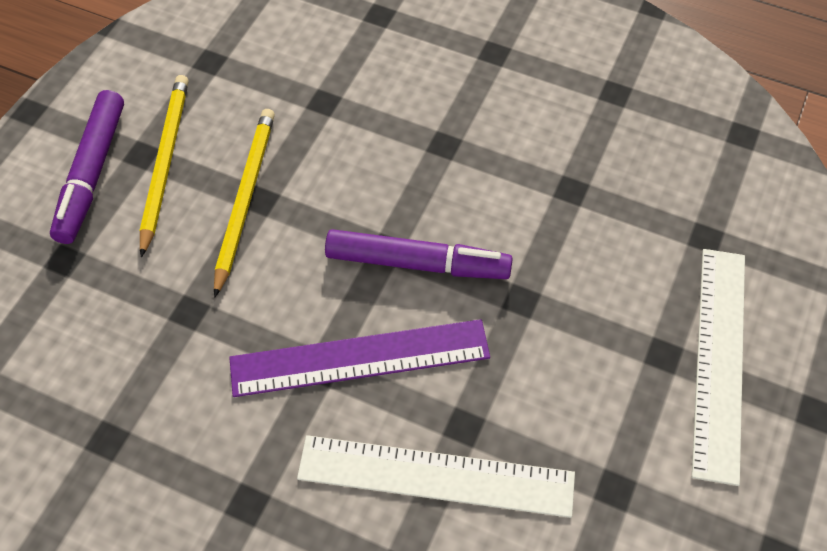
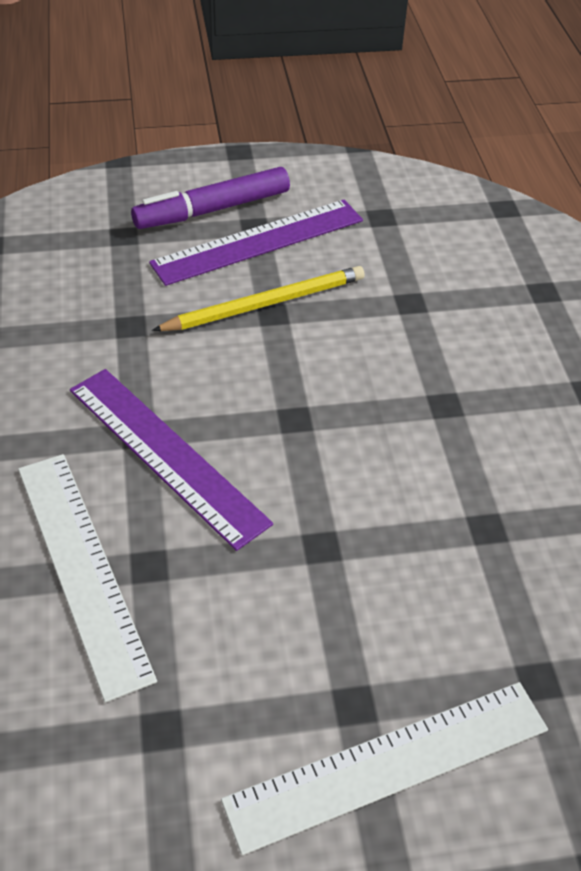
camera: 55 degrees right, 10 degrees down
(165, 162) = (259, 242): yellow pencil -> purple ruler
(417, 263) = (297, 447): purple marker -> none

